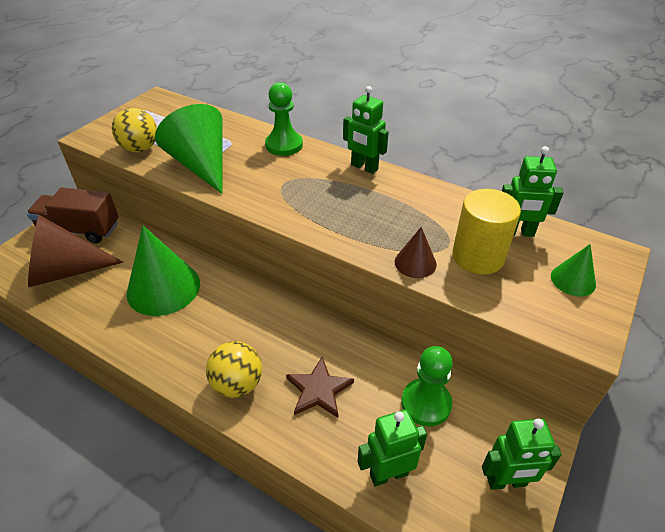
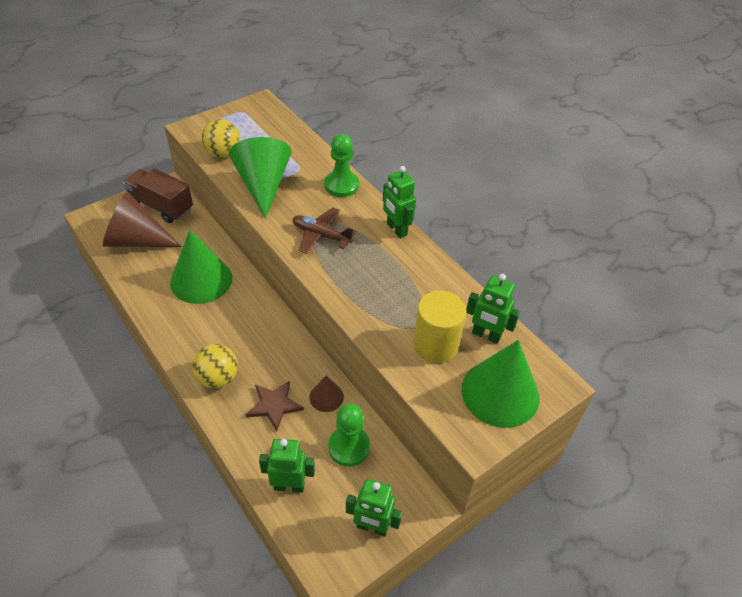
camera: 20 degrees right, 5 degrees up
(292, 193) = (321, 235): none -> brown plane
(415, 263) = (380, 332): brown cone -> brown cone (326, 397)
(573, 280) = (500, 393): green cone -> green cone, size x2.03

